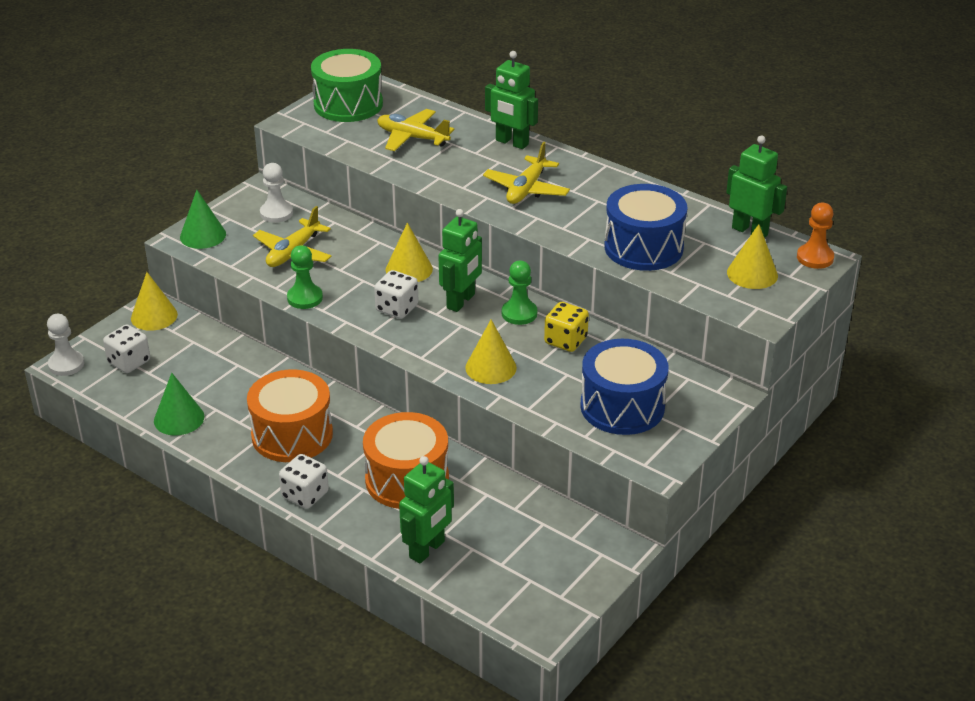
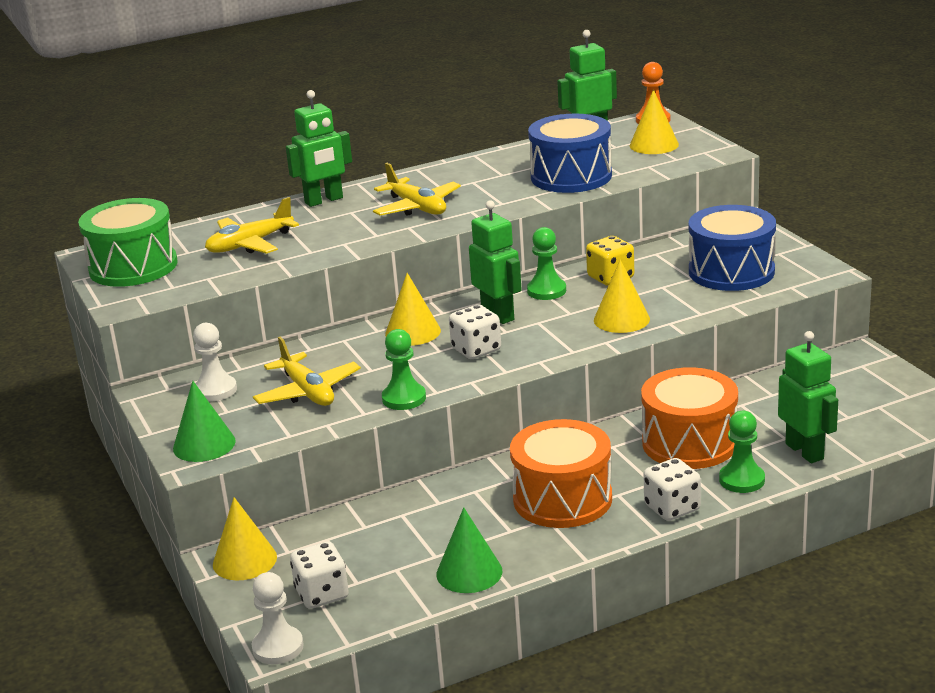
camera: 60 degrees left, 10 degrees down
(364, 523) = (742, 480): none -> green pawn

